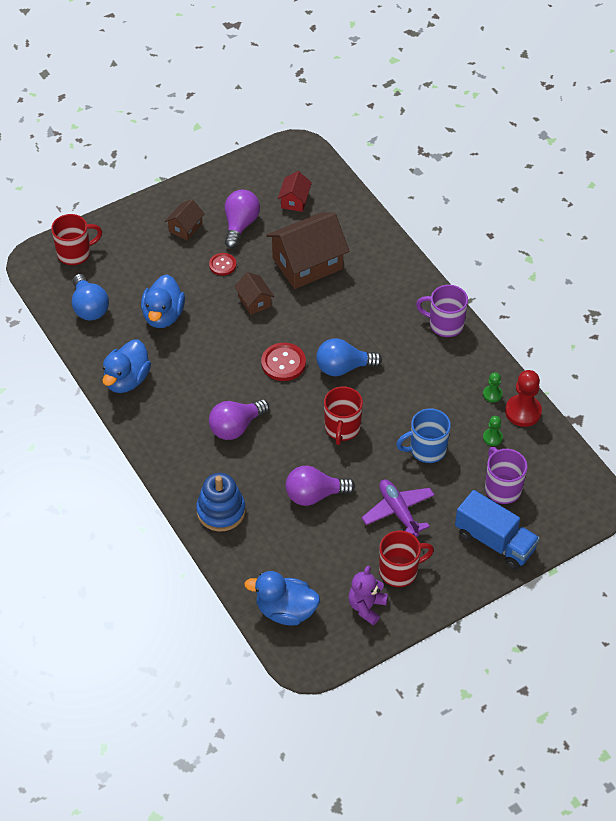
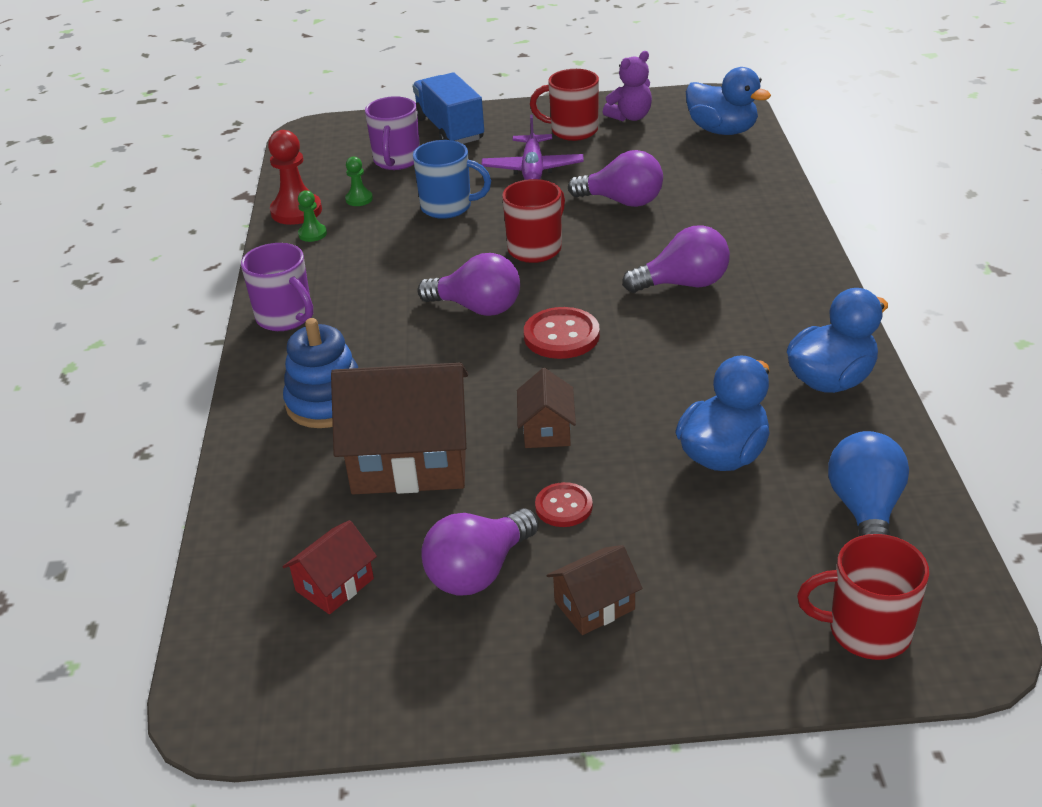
camera: 150 degrees left, 15 degrees down
(221, 511) = (754, 214): blue stacking toy -> blue stacking toy (327, 402)
(343, 367) = (477, 308): blue light bulb -> purple light bulb

